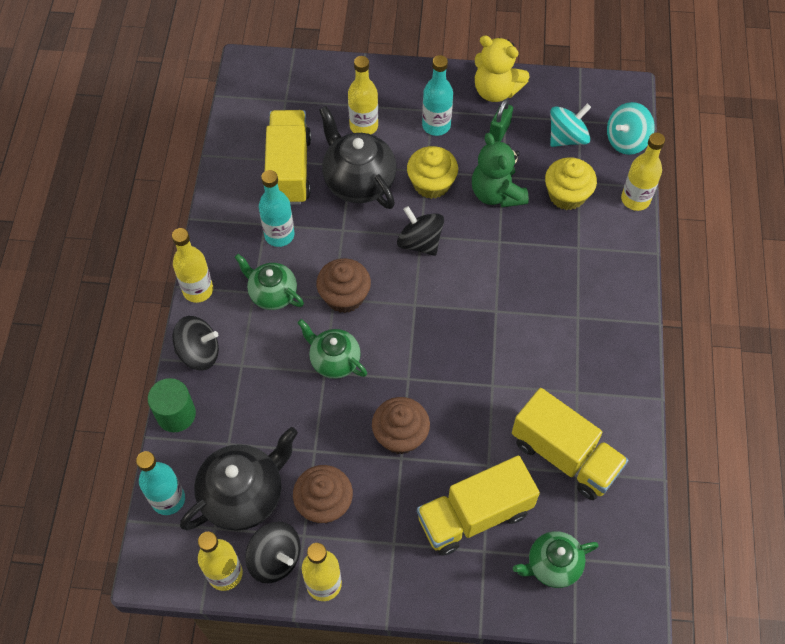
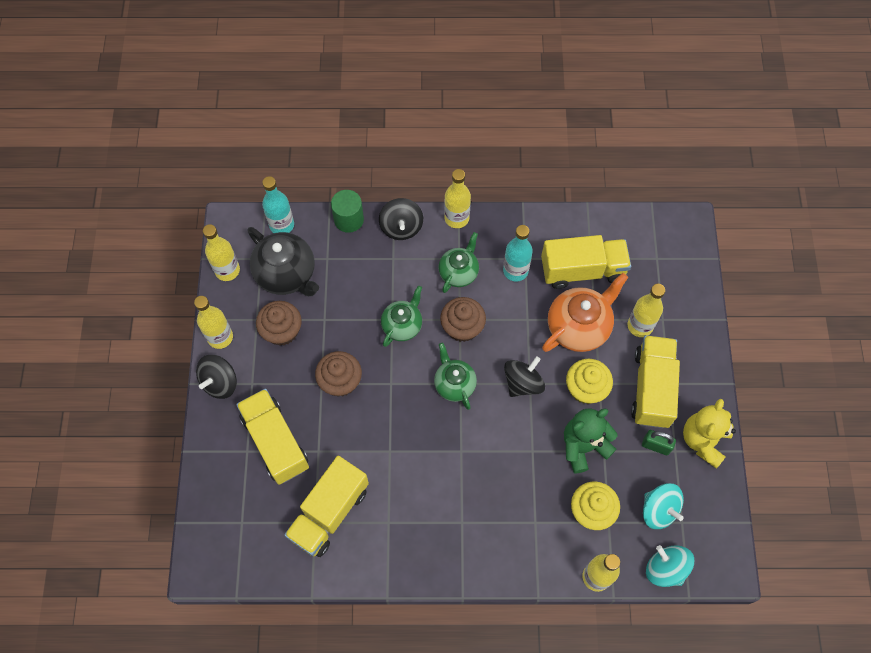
camera: 85 degrees right, 5 degrees up
(275, 558) = (239, 302): black spinning top -> black spinning top (220, 382)
(358, 181) = (579, 327): black teapot -> orange teapot
(436, 125) = (651, 388): turquoise bottle -> yellow truck
(552, 565) = (236, 504): green teapot -> green teapot (454, 384)

